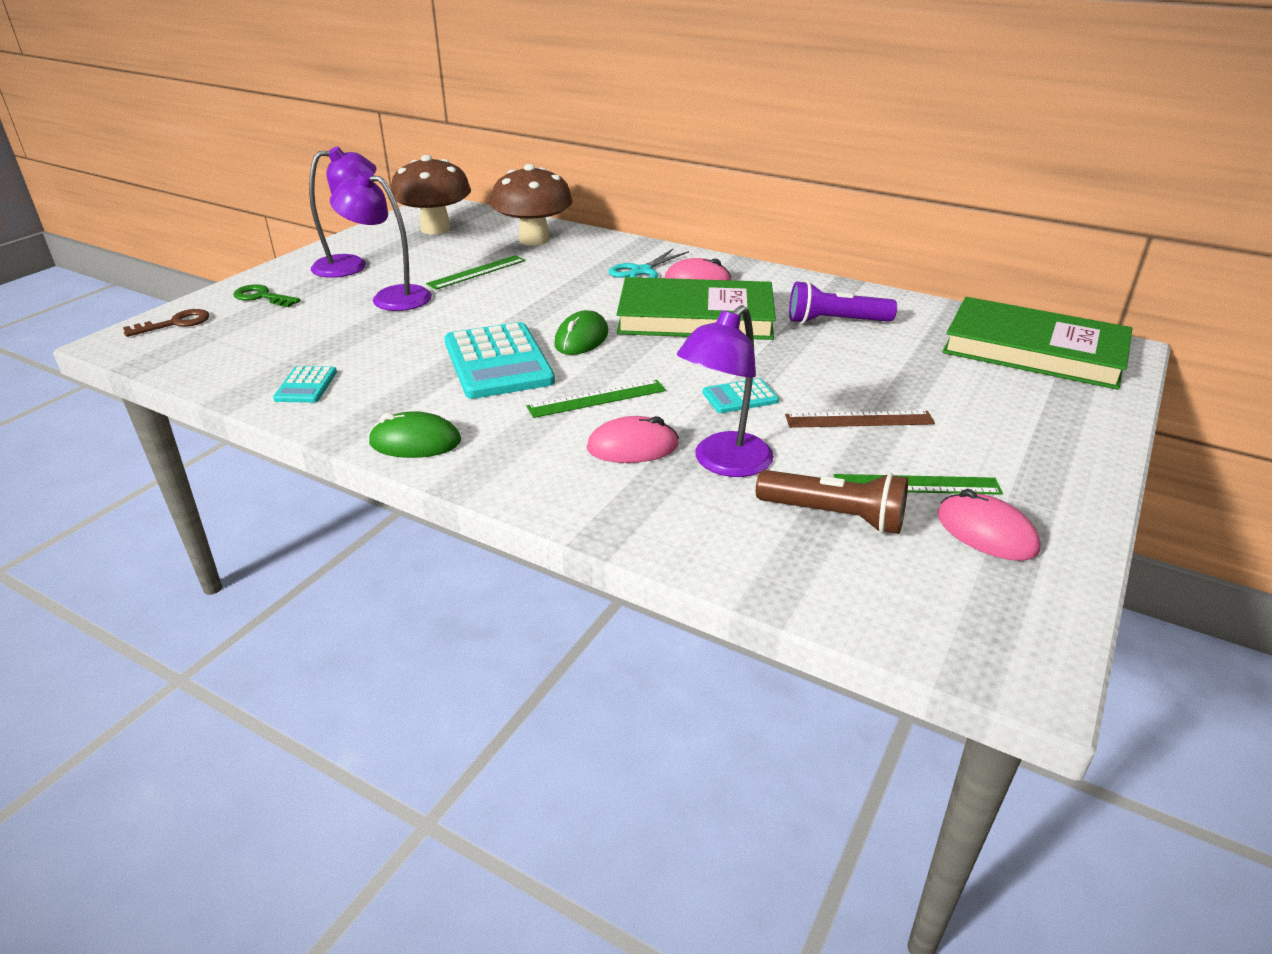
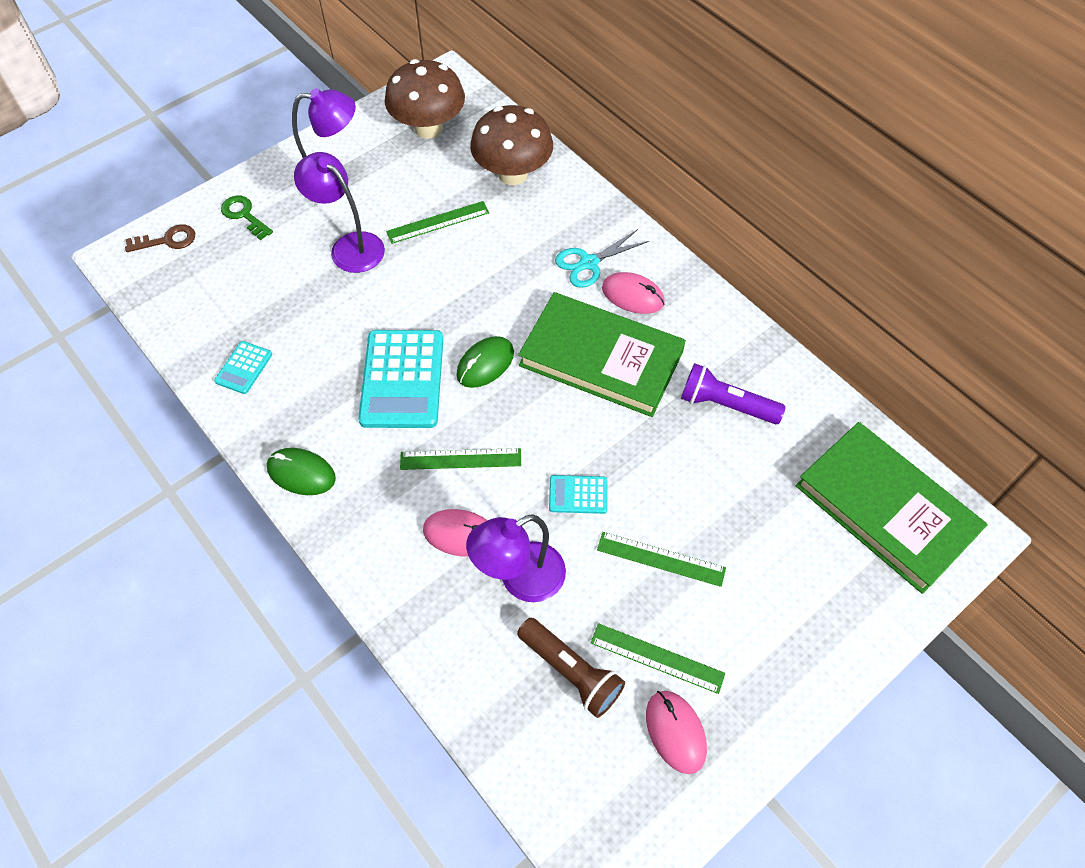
camera: 20 degrees right, 25 degrees up
(859, 419) = (661, 559): brown ruler -> green ruler

